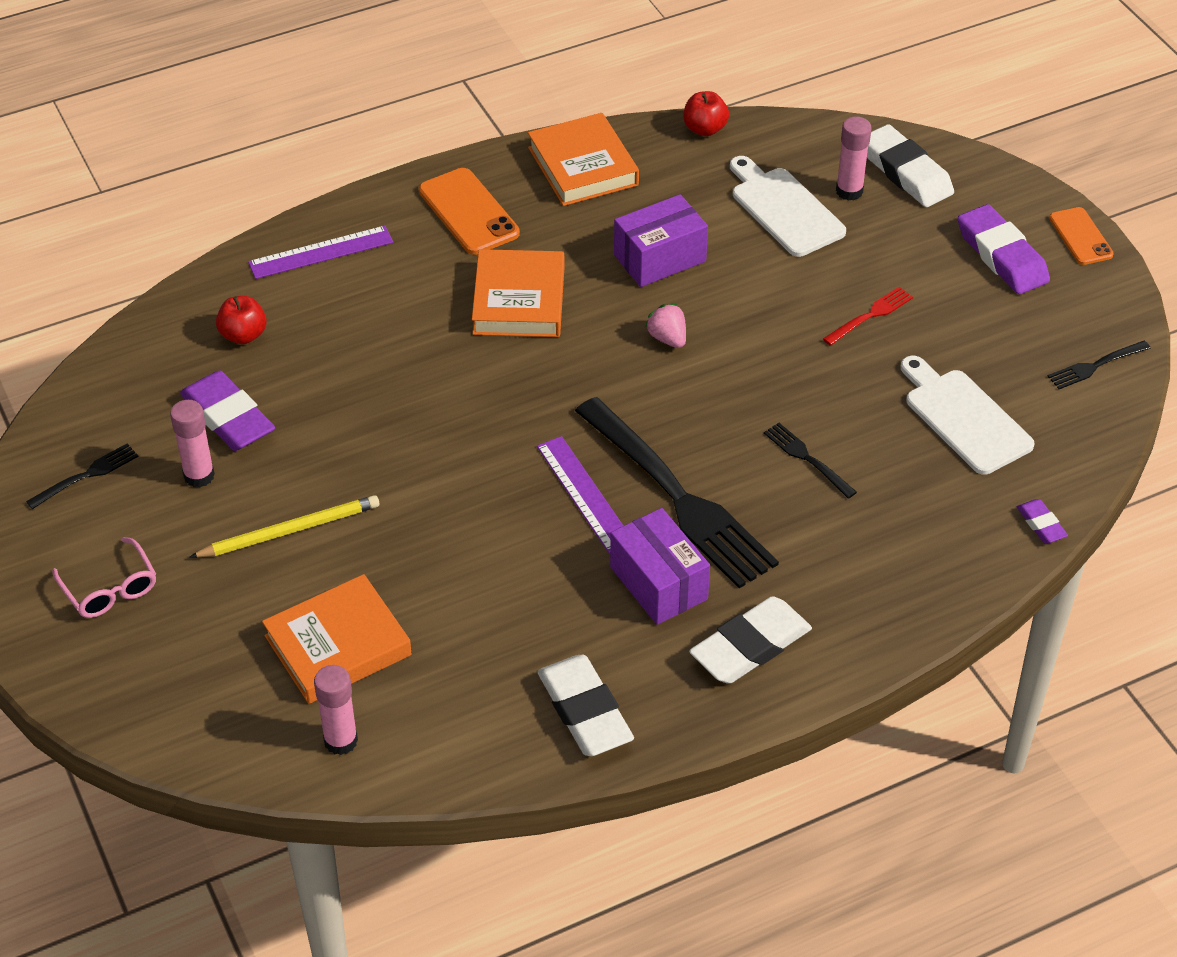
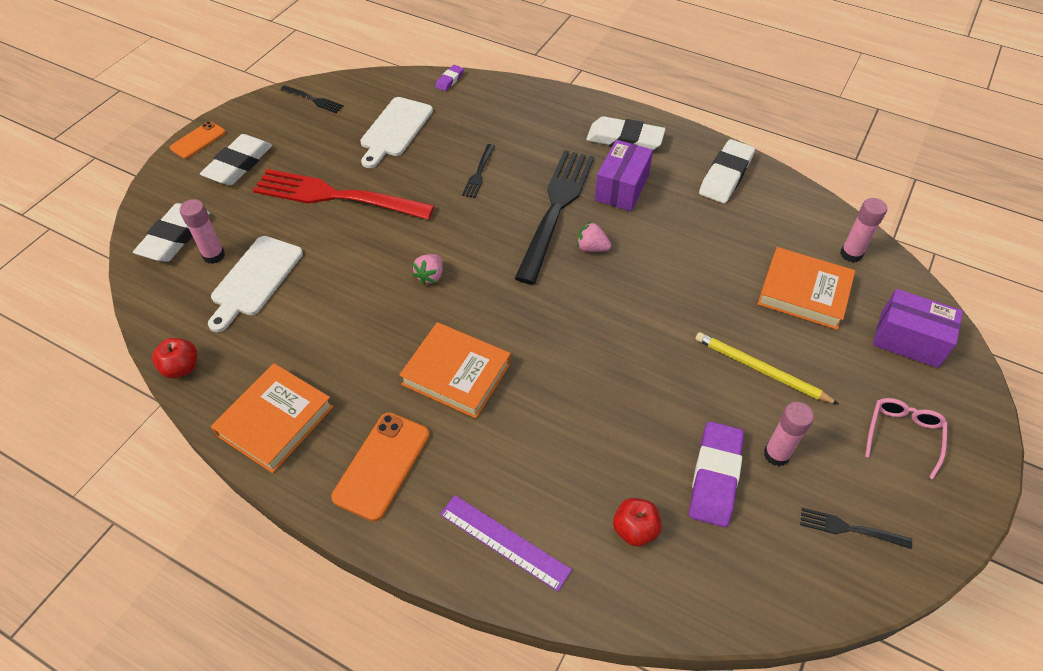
camera: 125 degrees left, 5 degrees up
(519, 300) = (456, 374): orange book -> orange book turned 60 degrees clockwise
(585, 494) = (592, 248): purple ruler -> pink strawberry
(659, 258) = (353, 319): purple box -> purple box (908, 340)
(870, 315) = (336, 196): red fork -> red fork, size x2.33
(1001, 256) = (239, 164): purple eraser -> white eraser

